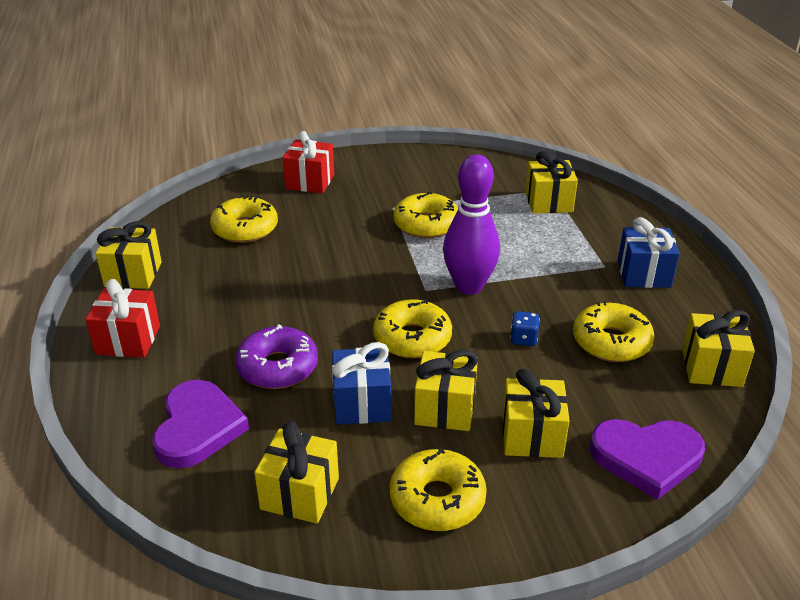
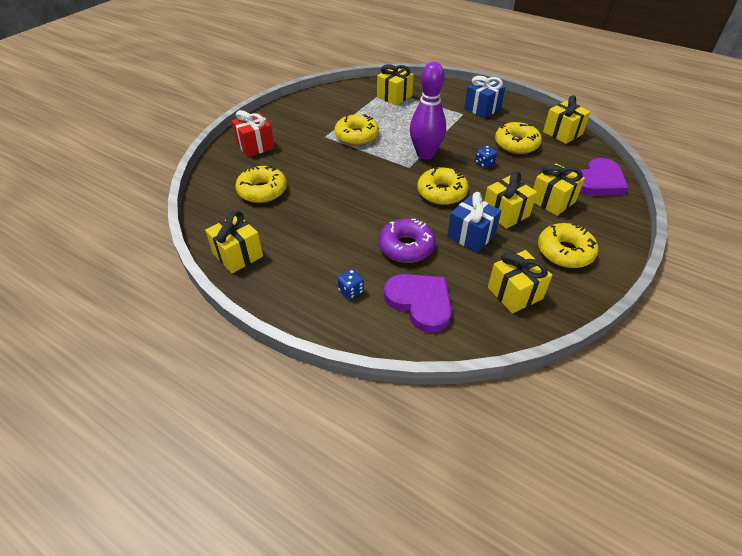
camera: 45 degrees left, 10 degrees up
(128, 340) = (302, 290): red gift -> none
(161, 370) = (351, 291): none -> blue dice

